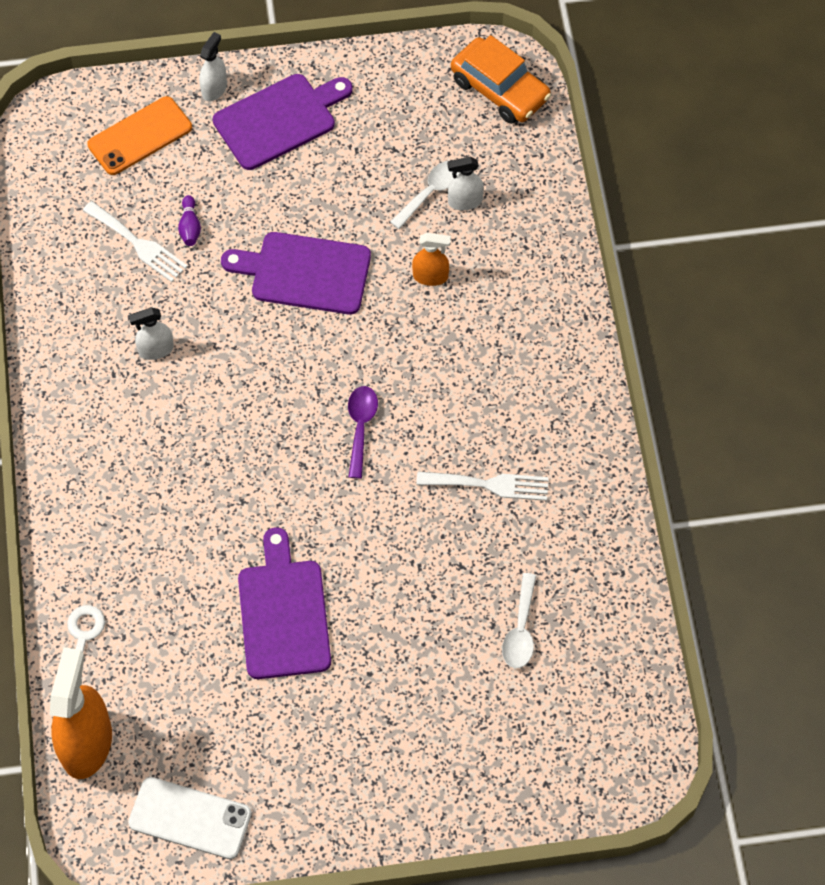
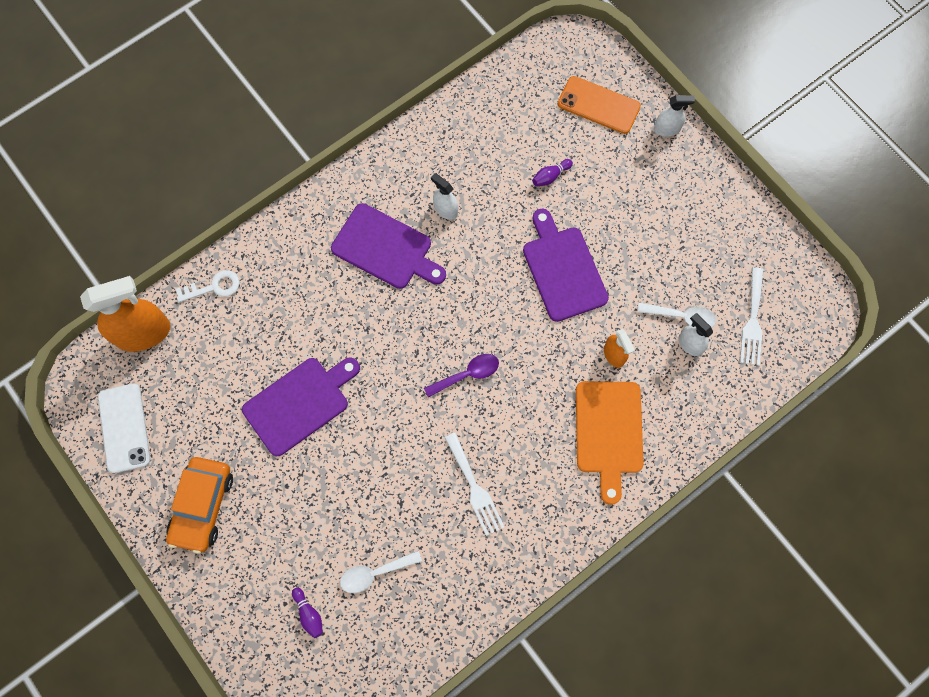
camera: 60 degrees right, 10 degrees up
(138, 244) = (517, 152): white fork -> white fork (752, 321)
(279, 120) = (671, 184): purple cutting board -> purple cutting board (386, 249)
(500, 89) = (799, 316): orange car -> orange car (202, 506)
(510, 327) = (608, 432): none -> orange cutting board
(525, 719) = (309, 614): none -> purple bowling pin

